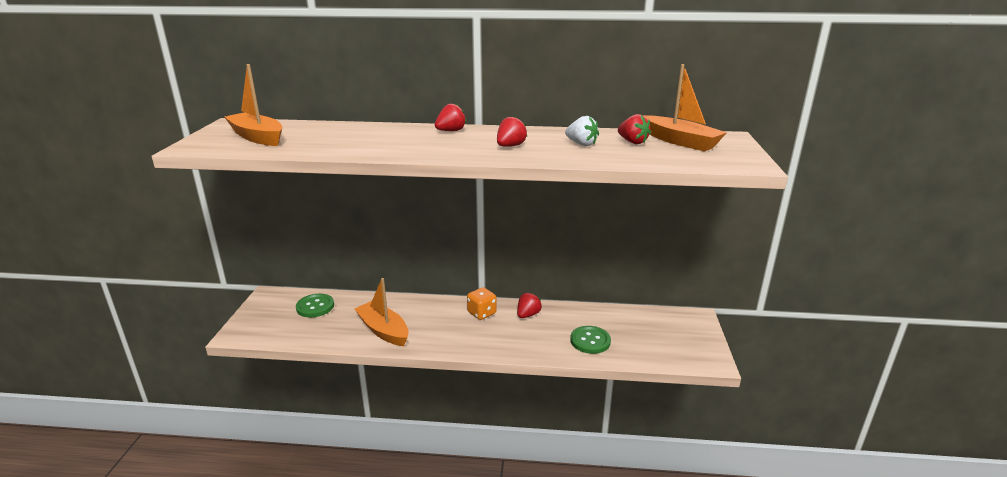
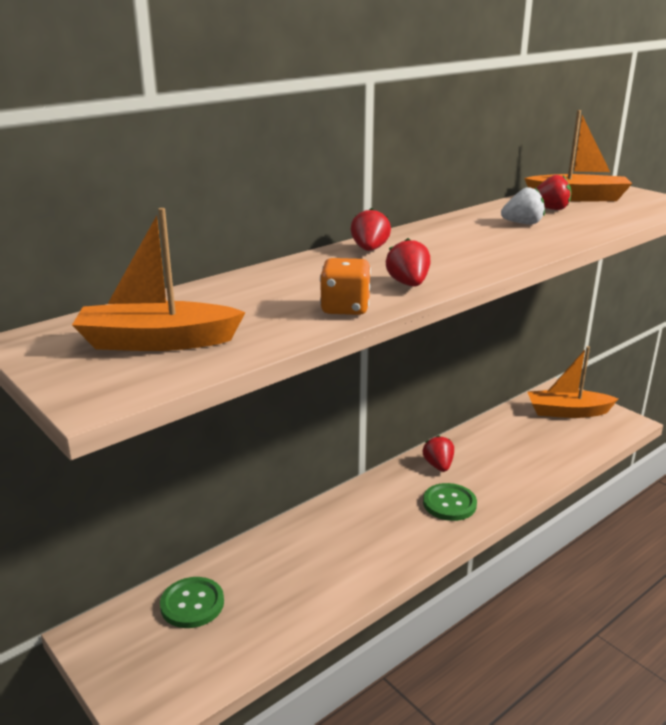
camera: 45 degrees left, 0 degrees up
(383, 330) = (333, 574): orange boat -> orange boat (567, 412)
(482, 313) = (395, 490): orange dice -> orange dice (345, 308)
(510, 146) = (477, 246): red strawberry -> red strawberry (408, 284)
(590, 341) = (528, 458): green button -> green button (449, 503)

